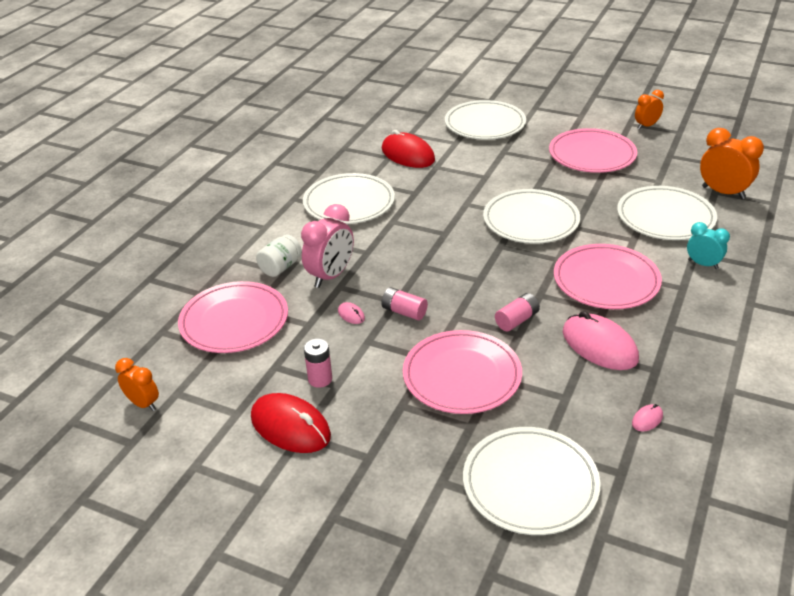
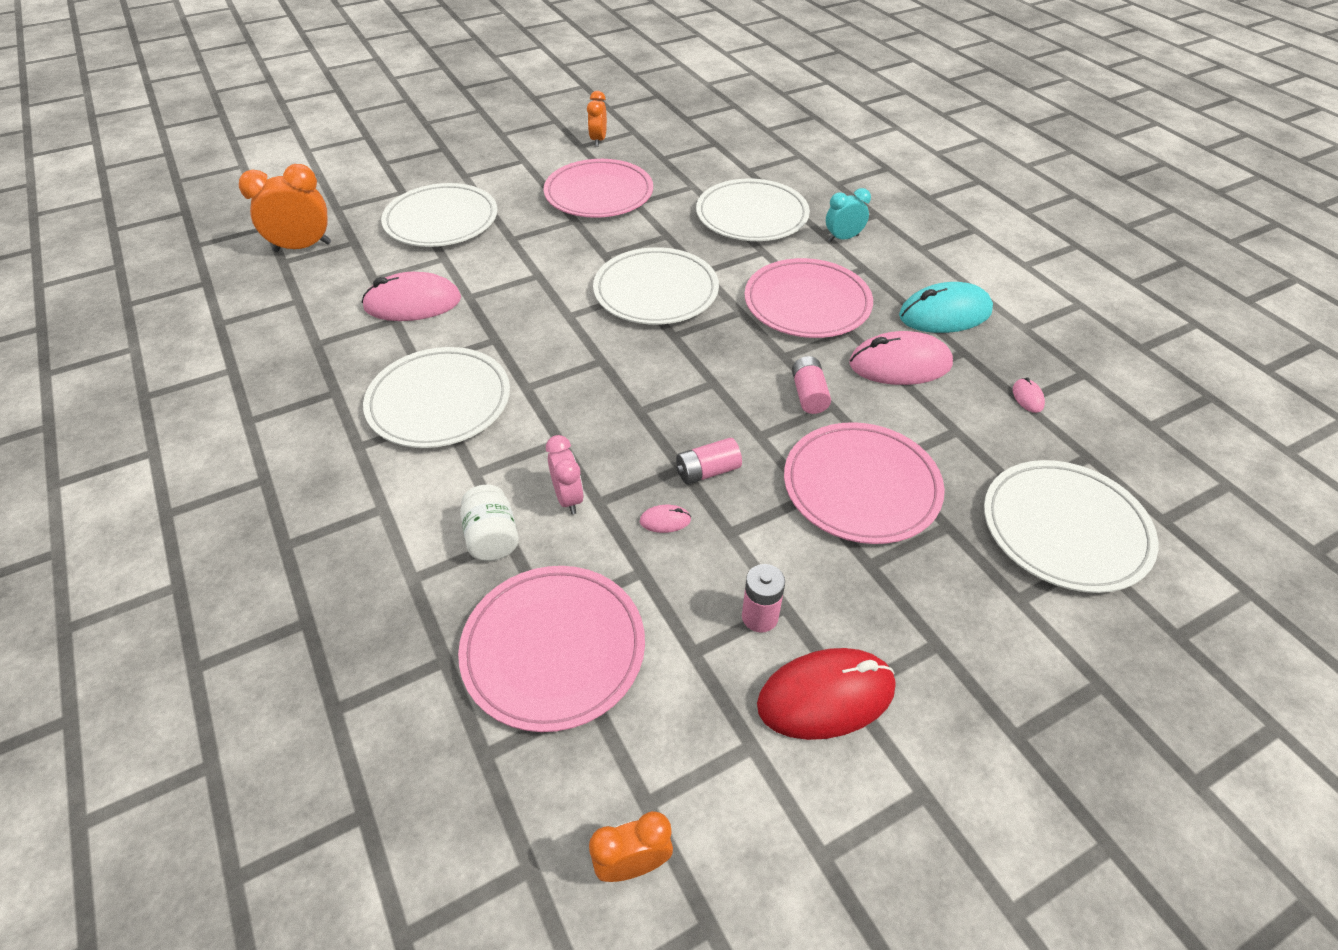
camera: 55 degrees left, 10 degrees up
(331, 276) = (568, 498): pink clock -> pink clock, size x0.62
(408, 155) = (413, 303): red mouse -> pink mouse
(686, 345) = (945, 314): none -> turquoise mouse
(723, 192) = (754, 167): orange clock -> orange clock (303, 247)

